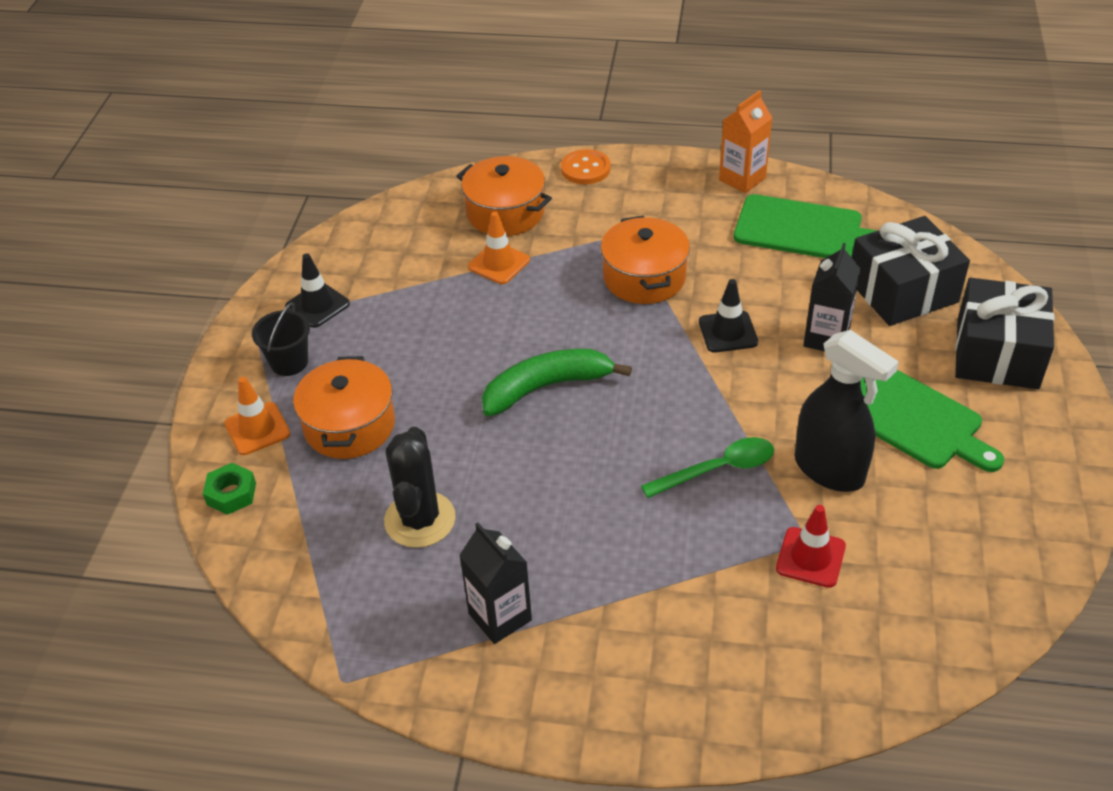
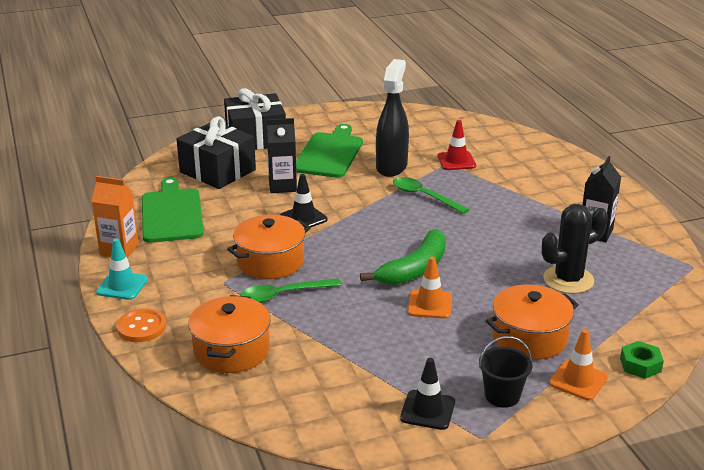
camera: 120 degrees left, 15 degrees down
(499, 263) = (301, 331): orange traffic cone -> orange traffic cone (430, 305)
(546, 387) = (414, 269): green banana -> green banana turned 90 degrees counterclockwise
(571, 269) = (283, 295): none -> green spoon
(667, 169) = (122, 286): none -> turquoise traffic cone

